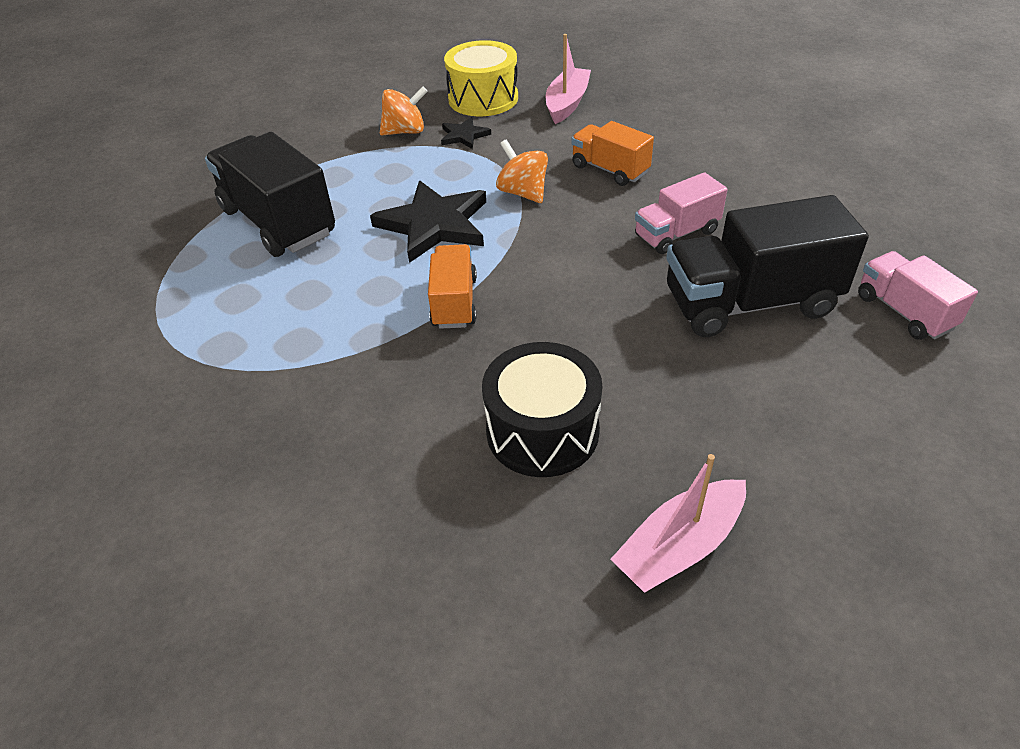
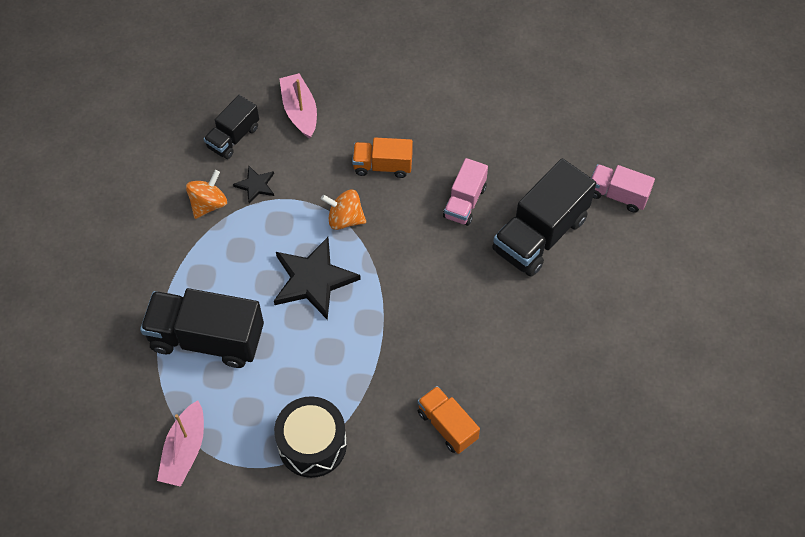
camera: 40 degrees left, 15 degrees up
(454, 302) = (382, 333): orange truck -> orange truck (447, 425)
(483, 98) = (233, 137): yellow drum -> black truck
(542, 431) = (500, 385): black drum -> black drum (312, 444)
(679, 546) = (605, 405): pink boat -> pink boat (184, 450)

